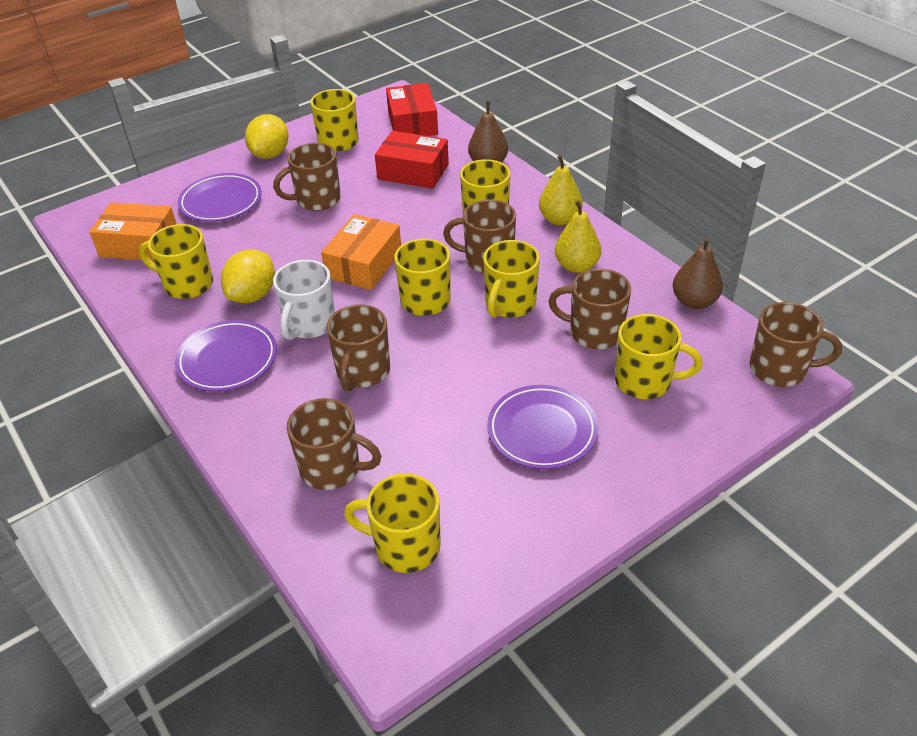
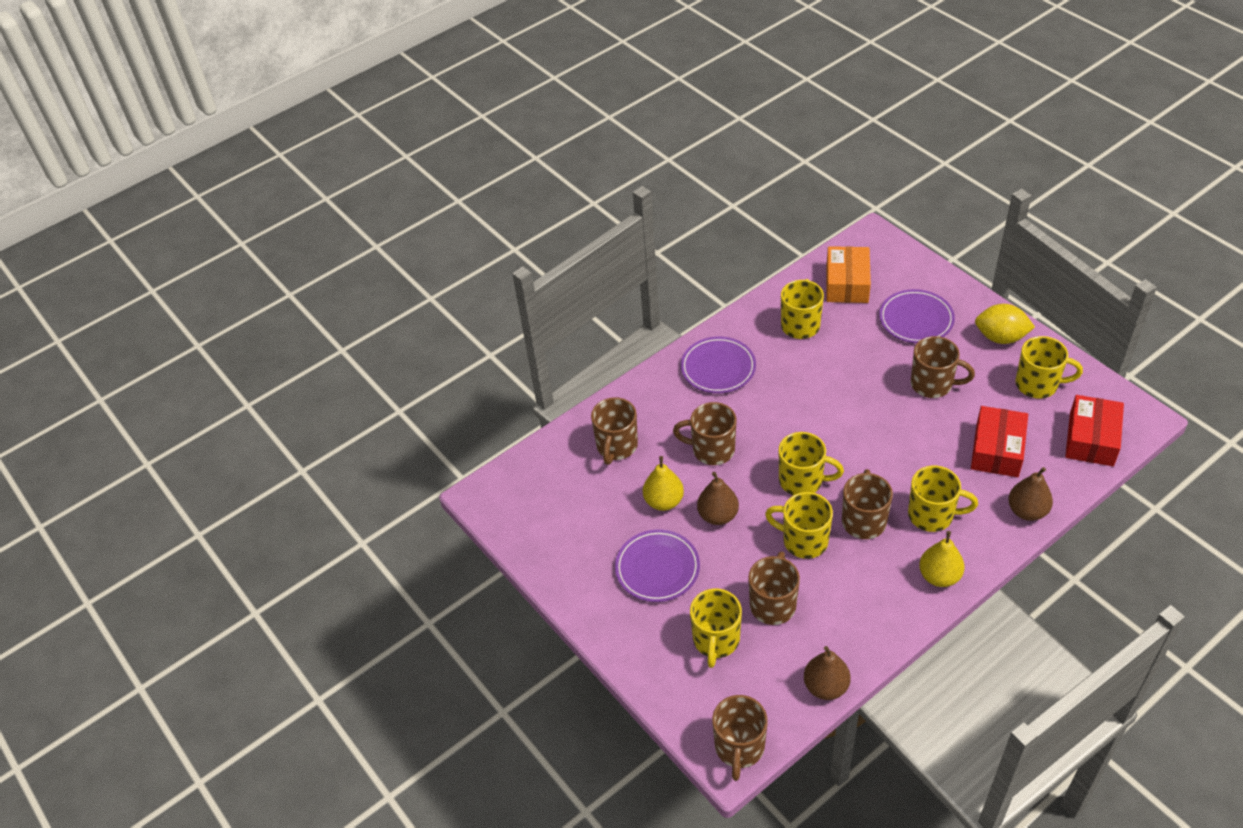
camera: 90 degrees right, 5 degrees up
(253, 295) = (793, 367): yellow lemon -> none
(309, 324) = (762, 408): white mug -> none
(317, 200) = (933, 384): brown mug -> brown mug turned 135 degrees clockwise
(364, 264) = (844, 432): orange box -> none
(405, 546) = (553, 495): yellow mug -> none
(412, 123) = (1091, 439): red box -> red box turned 60 degrees counterclockwise
(466, 371) = (718, 515): none -> brown pear
(576, 266) = (865, 591): yellow pear -> yellow pear (663, 501)

